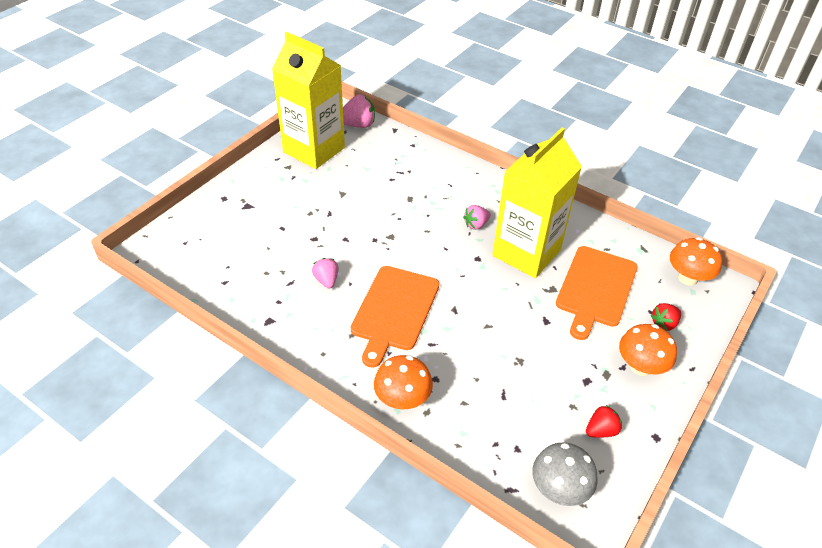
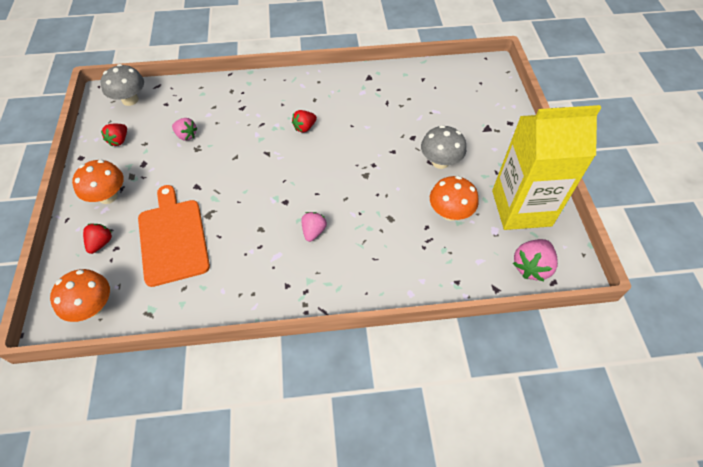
camera: 140 degrees right, 10 degrees up
(321, 208) = (440, 162): none -> grey mushroom
(326, 280) = (368, 117): pink strawberry -> pink strawberry (186, 135)
(394, 310) = (304, 127): orange cutting board -> red strawberry
(402, 399) = (250, 88): orange mushroom -> orange mushroom (450, 213)
(526, 253) = (251, 233): yellow carton -> none

